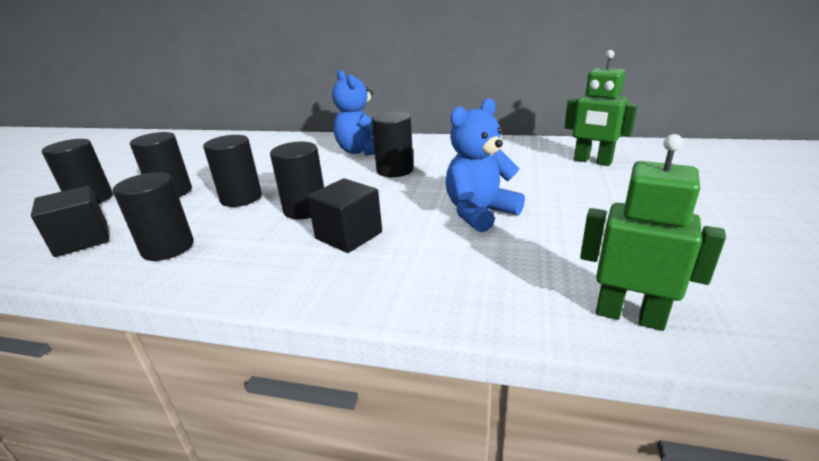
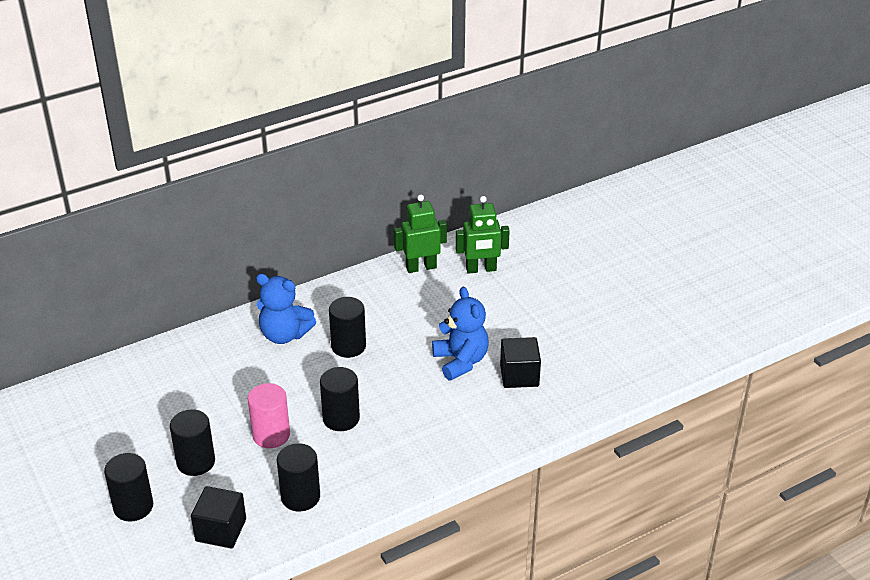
camera: 45 degrees left, 10 degrees up
(241, 198) = (271, 435): black cylinder -> pink cylinder
(349, 235) = (405, 422): black cube -> black cube (519, 375)
(479, 213) = (461, 361): blue teddy bear -> blue teddy bear turned 150 degrees clockwise
(629, 315) = (592, 394): green robot -> green robot (421, 267)

